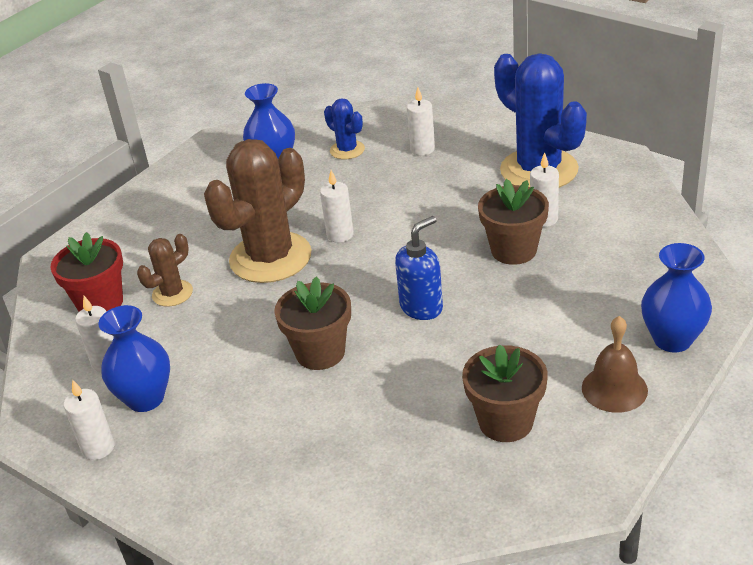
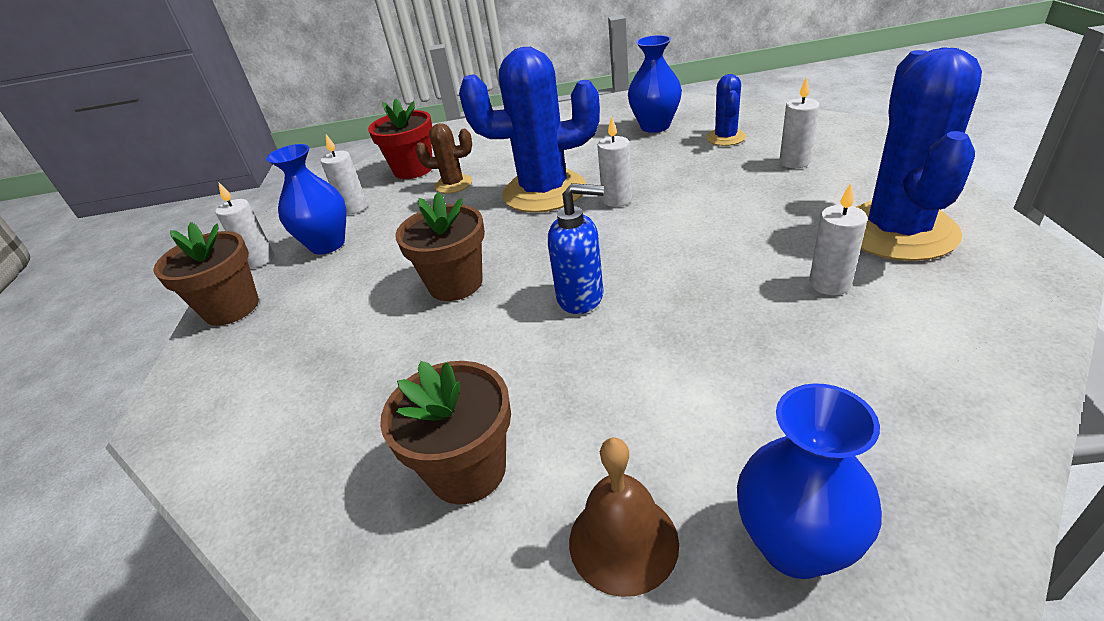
camera: 50 degrees right, 0 degrees up
(270, 258) = (544, 192): brown cactus -> blue cactus
(513, 250) = (747, 297): brown flower pot -> brown flower pot (231, 308)

